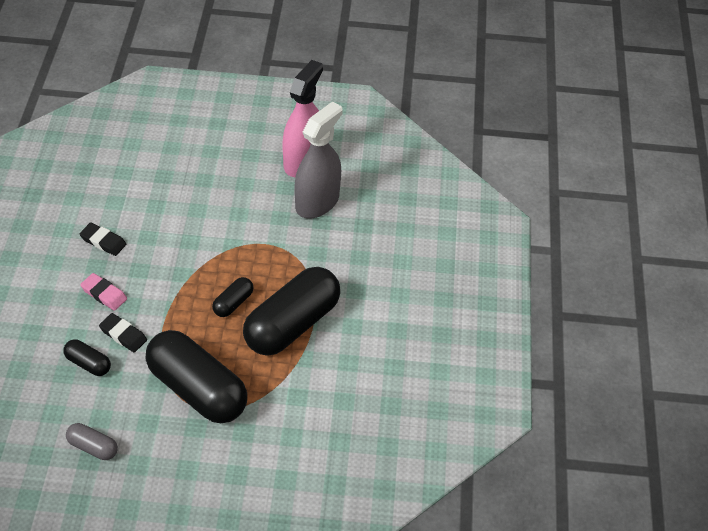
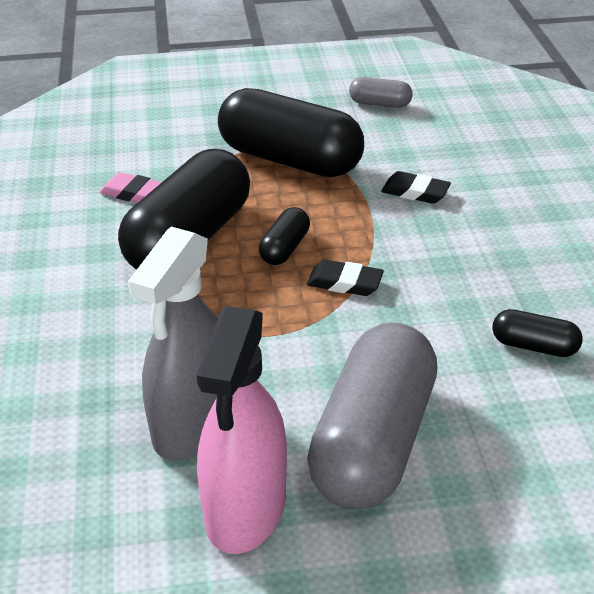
camera: 170 degrees right, 10 degrees down
(88, 364) = (437, 161): black capsule -> black capsule (534, 346)
(103, 241) = (529, 289): black eraser -> black eraser (344, 282)
(104, 294) = (474, 227): pink eraser -> pink eraser (133, 193)
(235, 177) = (372, 441): none -> grey capsule

